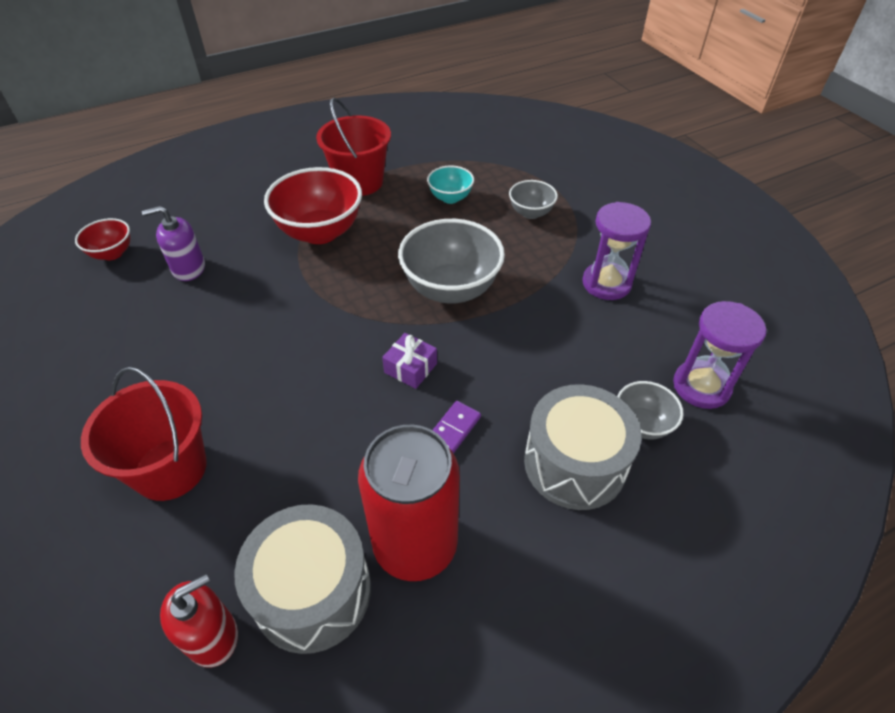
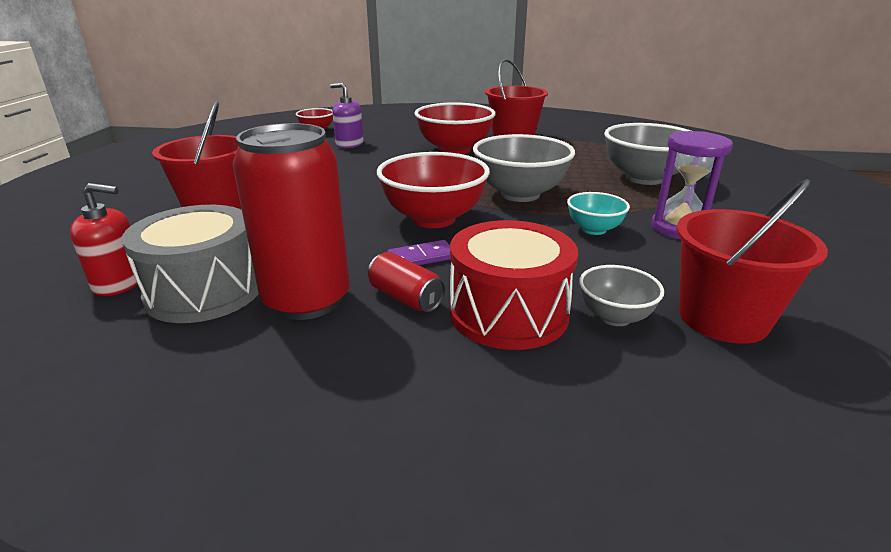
camera: 35 degrees right, 20 degrees down
(410, 368) = (433, 219): purple gift -> red bowl
(450, 198) = (578, 157): turquoise bowl -> turquoise bowl (594, 229)
(489, 492) = (406, 298): none -> red can
(530, 213) = (644, 178): grey bowl -> grey bowl, size x1.89
(574, 463) = (508, 313): grey drum -> red drum
(701, 386) = (722, 318): purple hourglass -> red bucket

